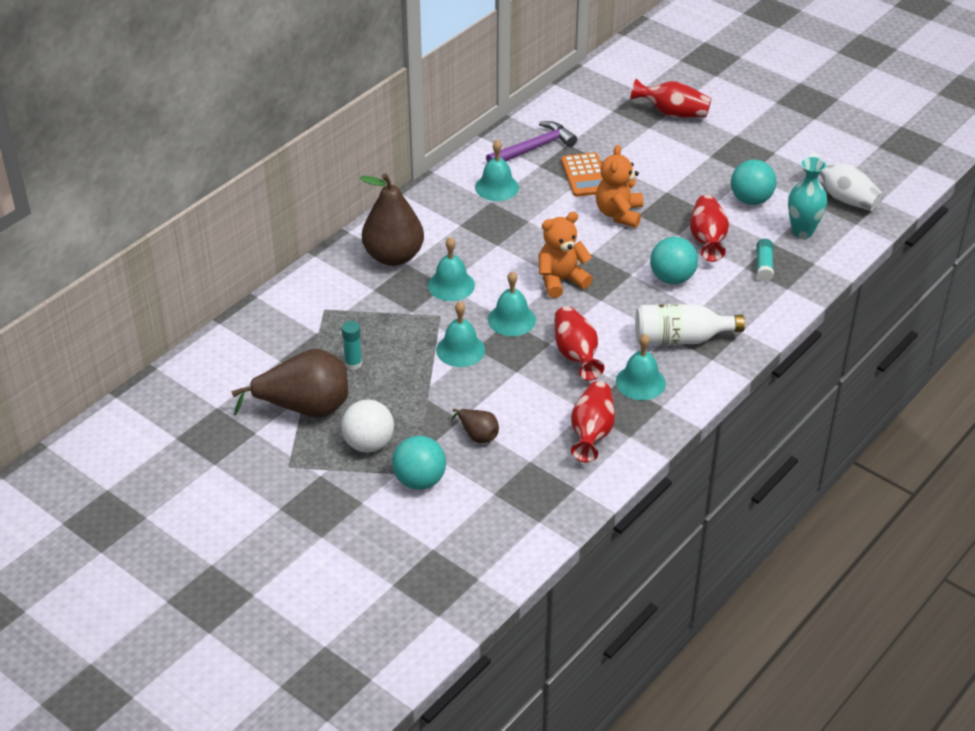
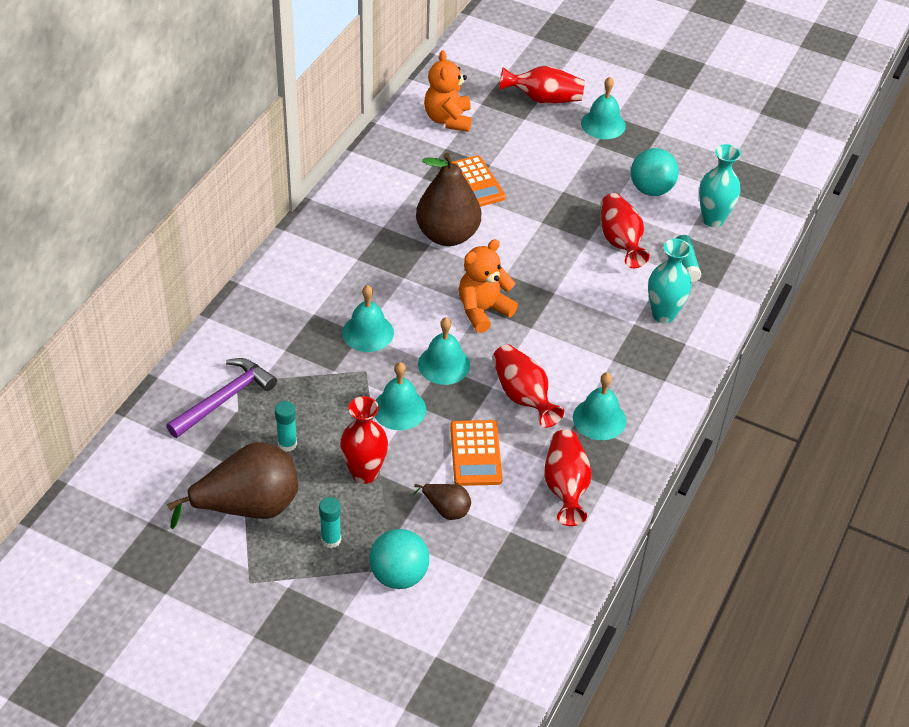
camera: 15 degrees left, 5 degrees up
(368, 444) = (331, 539): white ball -> turquoise glue stick
(393, 256) = (296, 306): brown pear -> brown pear (447, 235)
(414, 396) = (364, 473): none -> red vase
(497, 187) = (384, 208): turquoise bell -> turquoise bell (603, 124)
(518, 394) = (475, 453): none -> orange calculator
(534, 148) = (411, 157): purple hammer -> purple hammer (224, 399)
(619, 214) = (521, 223): orange teddy bear -> orange teddy bear (448, 119)
(672, 278) = (597, 291): turquoise ball -> none
(680, 339) = (626, 361): white bottle -> none
(728, 305) = (663, 314): none -> turquoise vase
(843, 197) = (742, 175): white vase -> none

